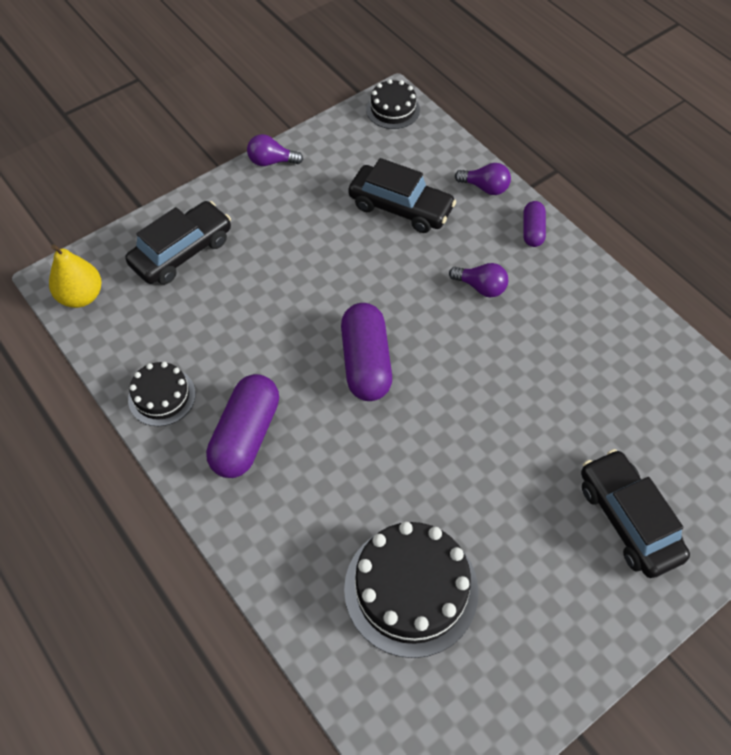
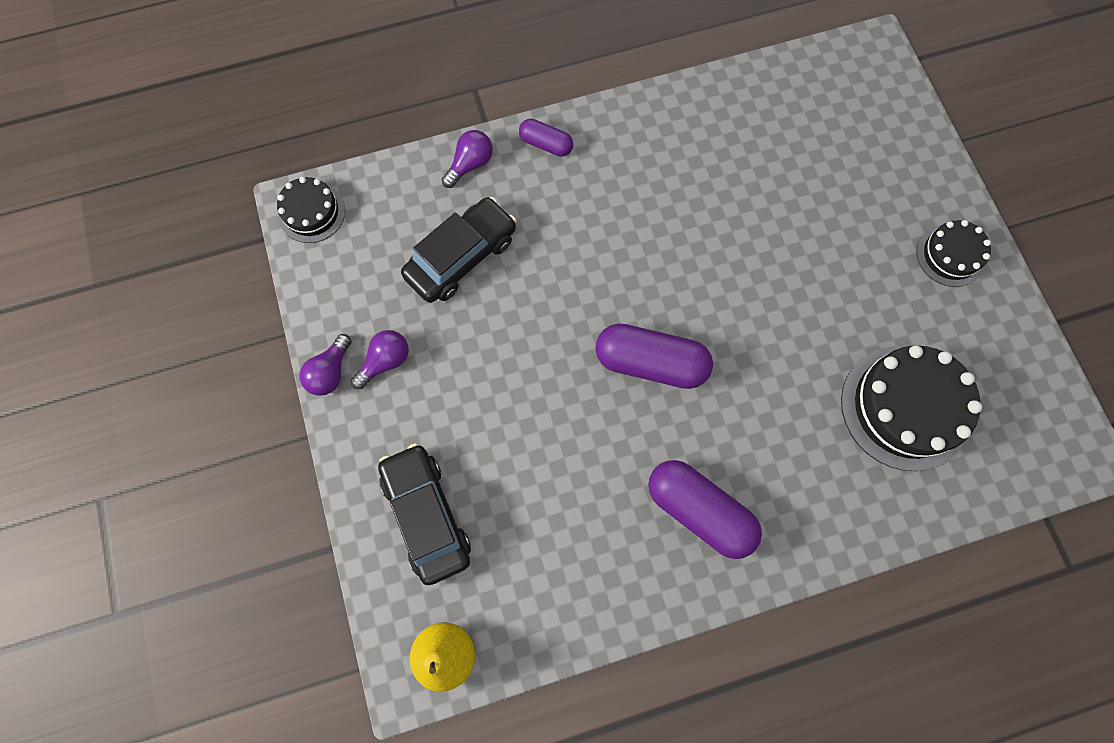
camera: 70 degrees left, 15 degrees up
(162, 396) = (621, 589): black cake -> black cake (950, 255)
(481, 287) = (598, 220): purple light bulb -> purple light bulb (385, 361)
(628, 519) = (885, 202): black car -> none

